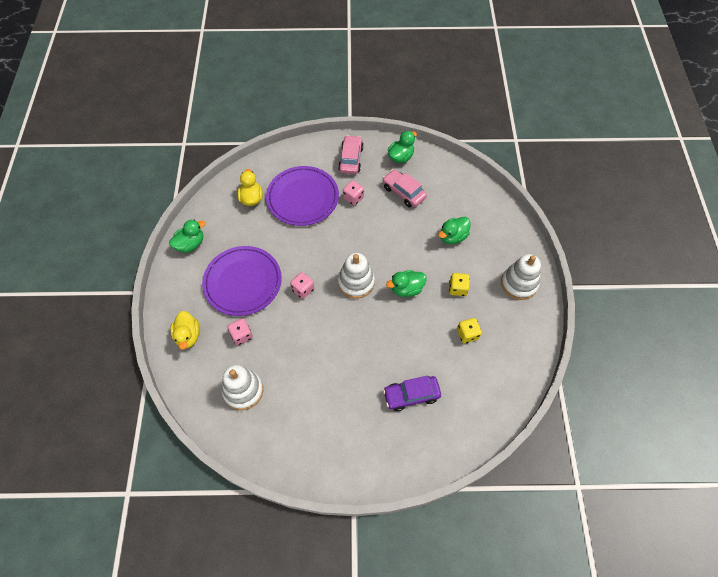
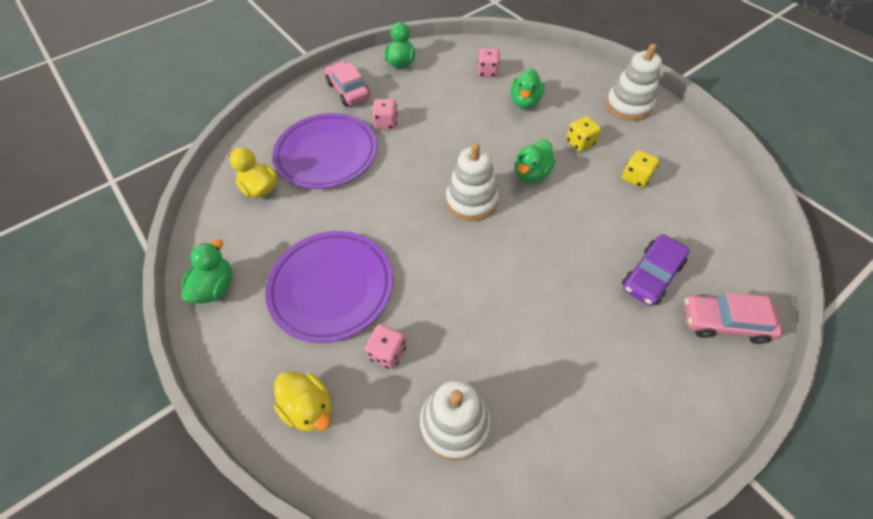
camera: 35 degrees left, 5 degrees down
(303, 289) = (417, 246): pink dice -> pink dice (487, 72)
(403, 192) = (435, 91): pink car -> pink car (724, 323)

